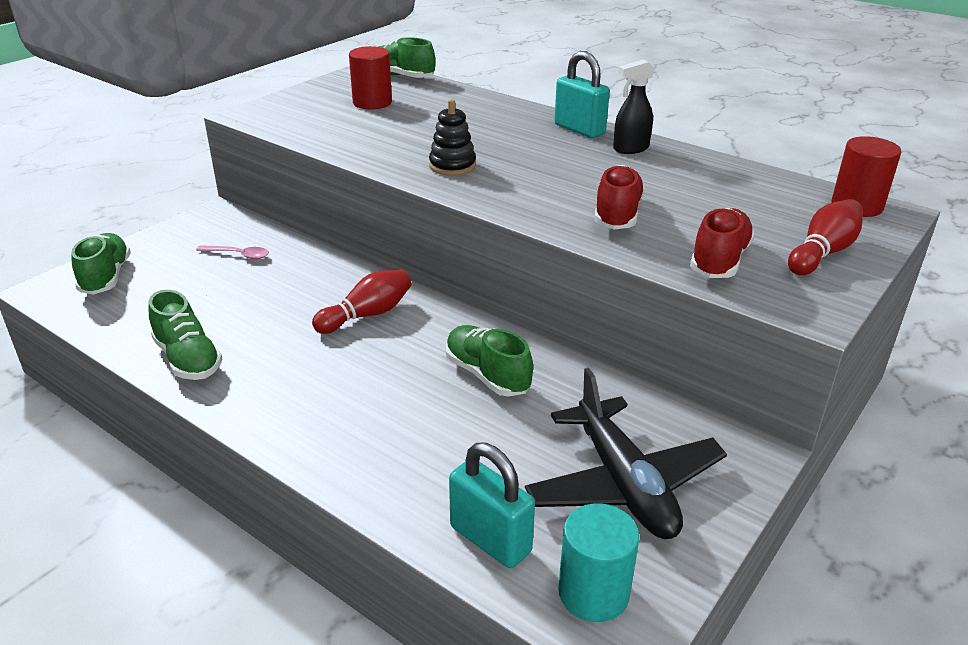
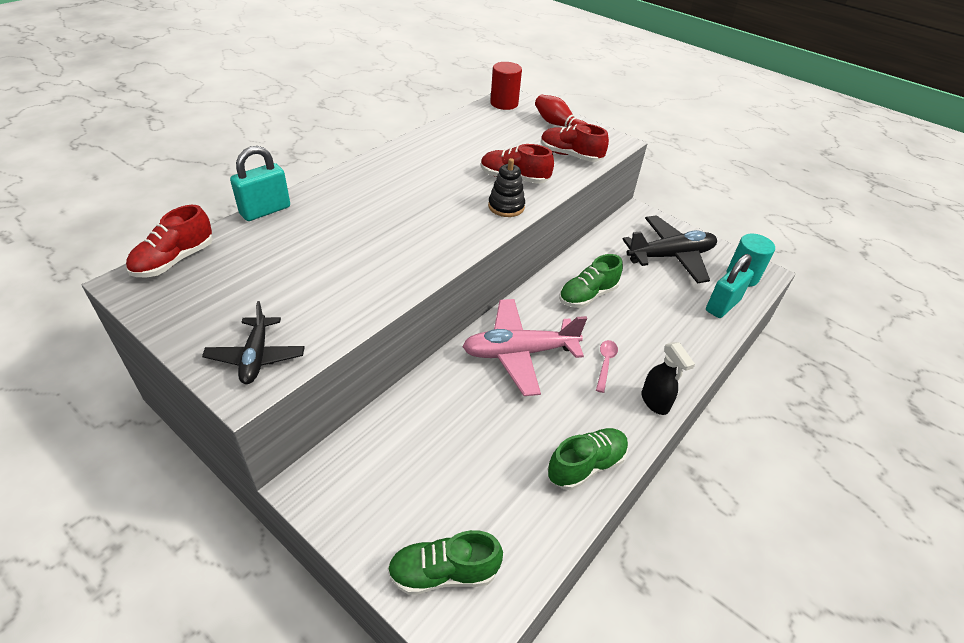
camera: 90 degrees left, 10 degrees up
(238, 255) = (411, 450): pink spoon -> pink spoon (605, 363)
(279, 114) = (256, 357): none -> black plane
(367, 315) = (519, 353): red bowling pin -> pink plane
(372, 103) = (251, 283): red cylinder -> none
(401, 76) = (174, 260): green shoe -> red shoe
(452, 166) = (425, 240): black stacking toy -> black stacking toy (506, 206)
(579, 129) = (366, 172): turquoise padlock -> turquoise padlock (265, 210)
(630, 149) = (409, 157): black spray bottle -> black spray bottle (655, 402)

